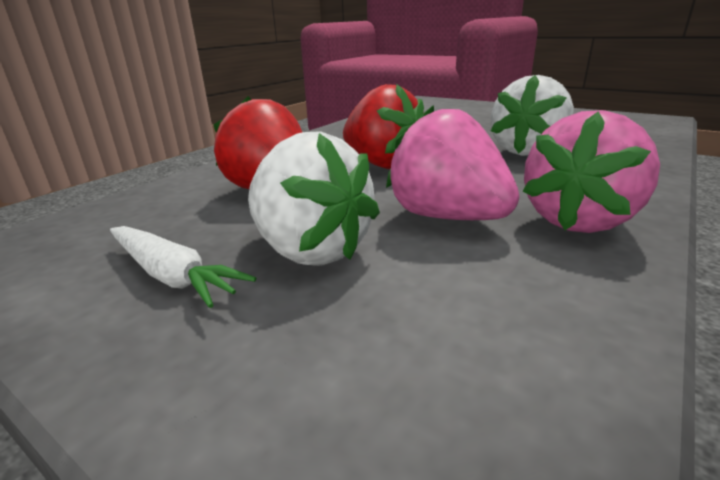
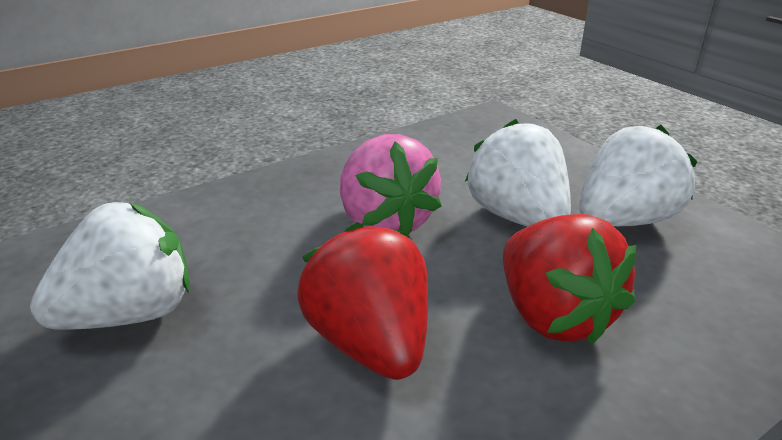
camera: 160 degrees left, 5 degrees up
(171, 275) = (624, 220): white carrot -> white strawberry
(578, 220) = (290, 194): pink strawberry -> none

